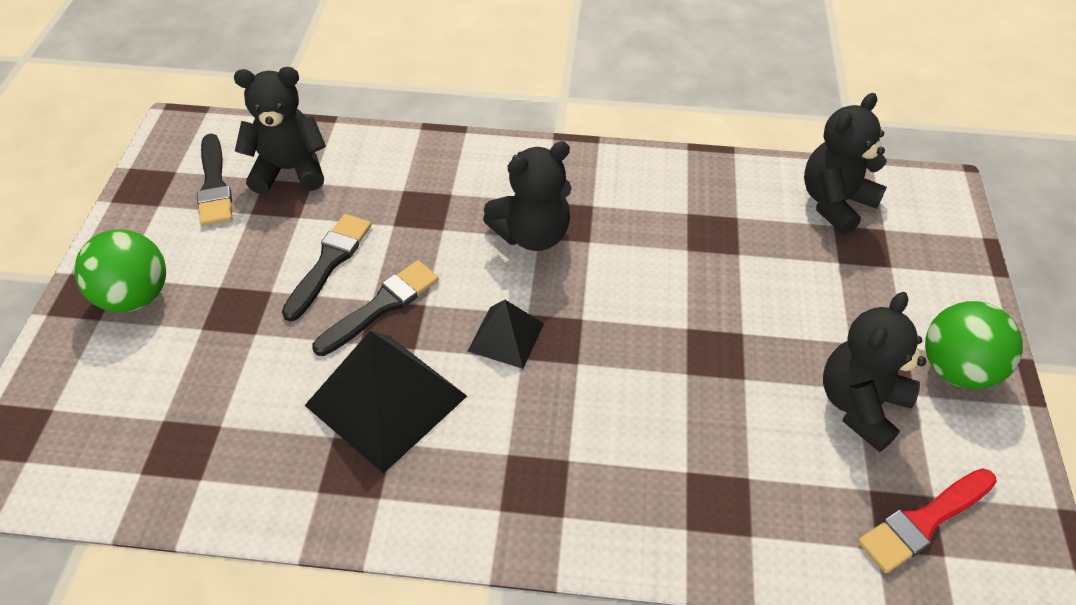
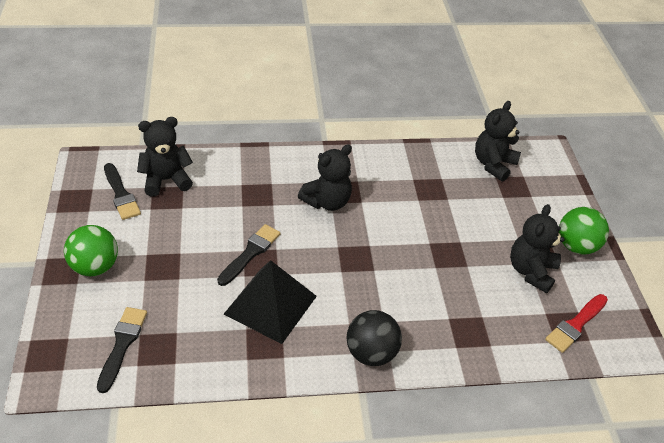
camera: 15 degrees left, 5 degrees down
(329, 262) = (210, 232): black brush -> black brush (122, 344)
(506, 337) = (329, 261): black pyramid -> none
(531, 515) = (371, 353): none -> black ball

